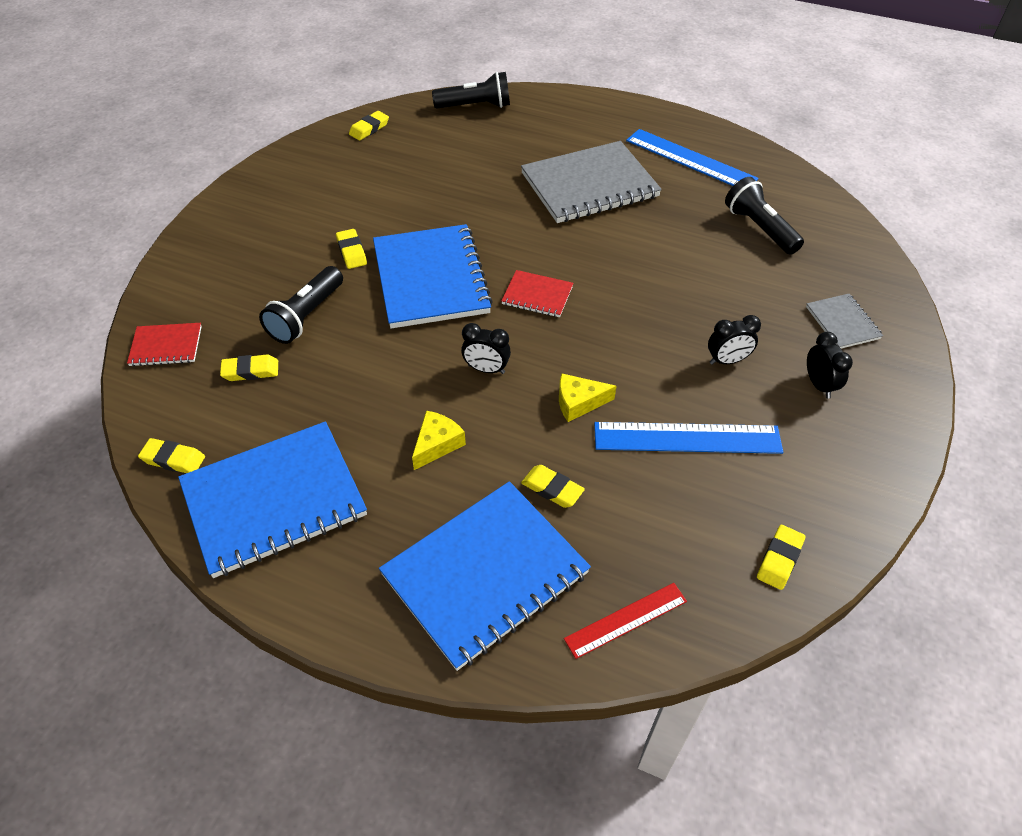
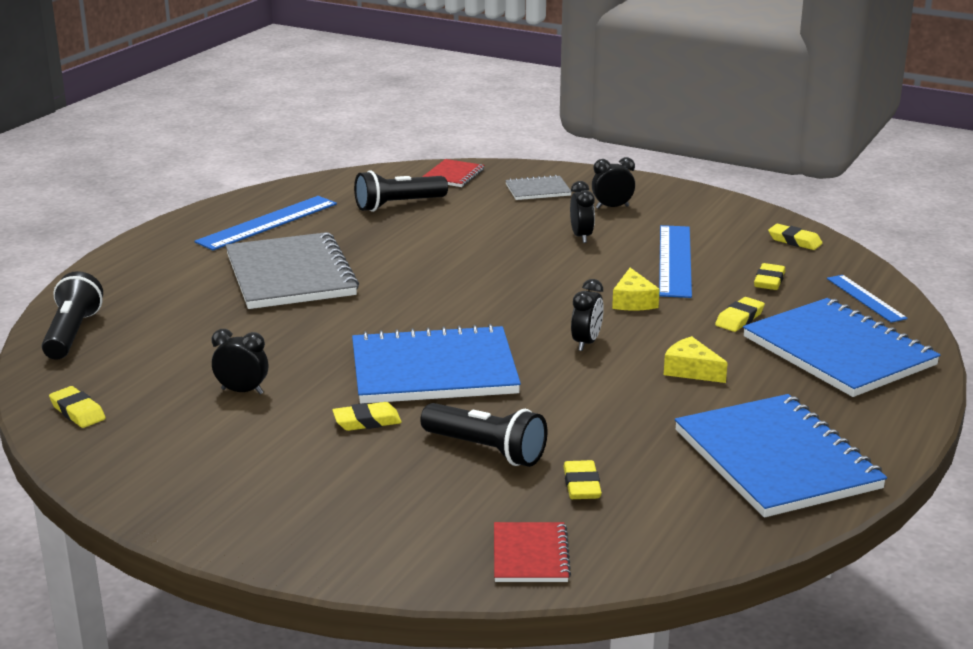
camera: 85 degrees left, 25 degrees down
(173, 459) = (727, 530): yellow eraser -> yellow eraser (769, 281)
(396, 189) = (242, 391): none -> black clock
(537, 295) = (476, 312): red notebook -> red notebook (453, 175)
(626, 619) = (865, 298): red ruler -> blue ruler

